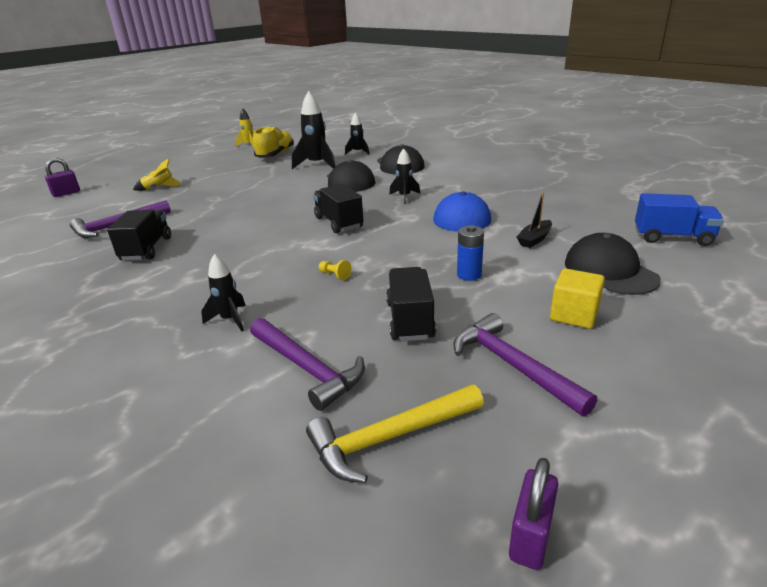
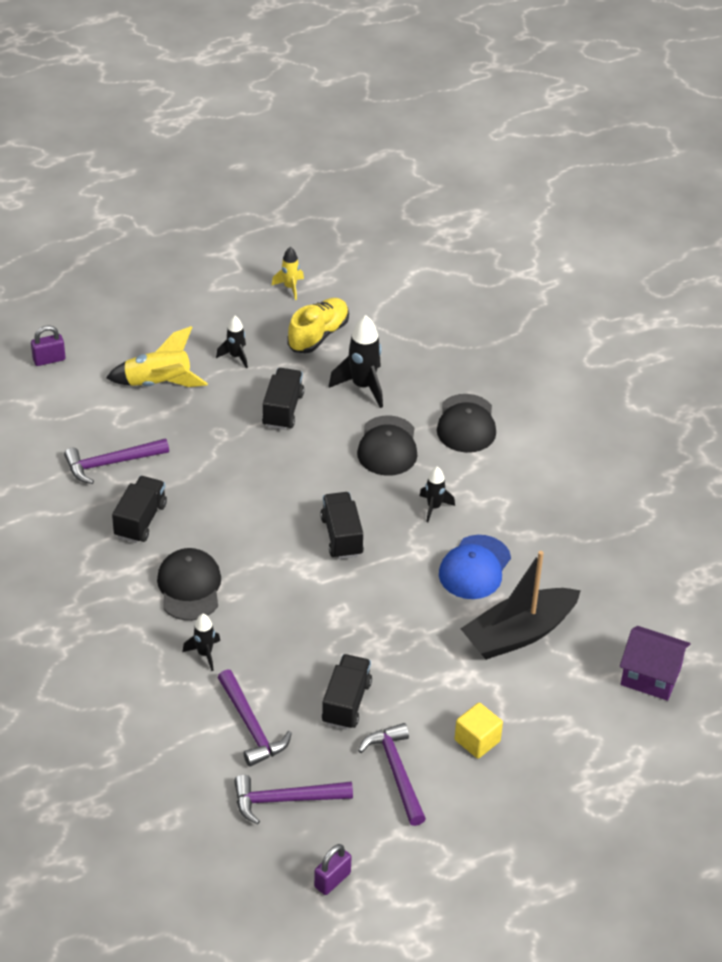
camera: 15 degrees right, 15 degrees up
(159, 188) = (159, 384): yellow rocket -> yellow rocket, size x1.71
(261, 181) = (283, 410): none -> black truck
(335, 275) = (307, 624): yellow pawn -> none
(358, 152) = (429, 366): black rocket -> black rocket (236, 356)
(389, 438) = (285, 800): yellow hammer -> purple hammer
(469, 275) = (425, 664): blue battery -> none
(534, 239) = (519, 633): black boat -> black boat, size x2.29
(610, 271) = (550, 701): black cap -> black cap (189, 587)
(672, 237) = (650, 676): blue truck -> purple house

